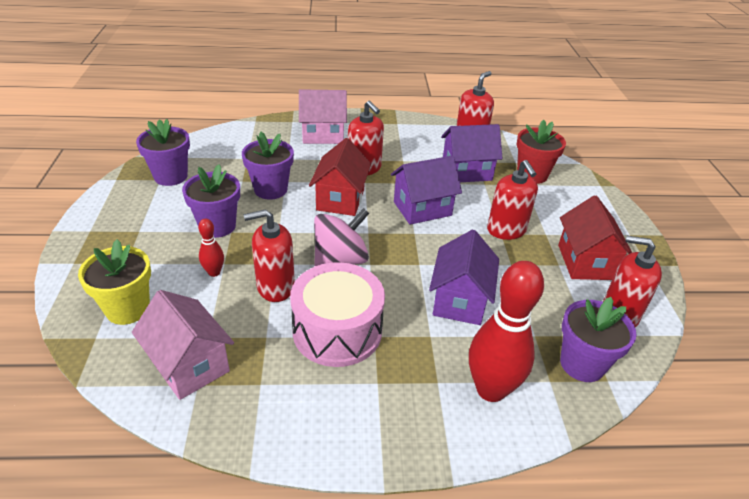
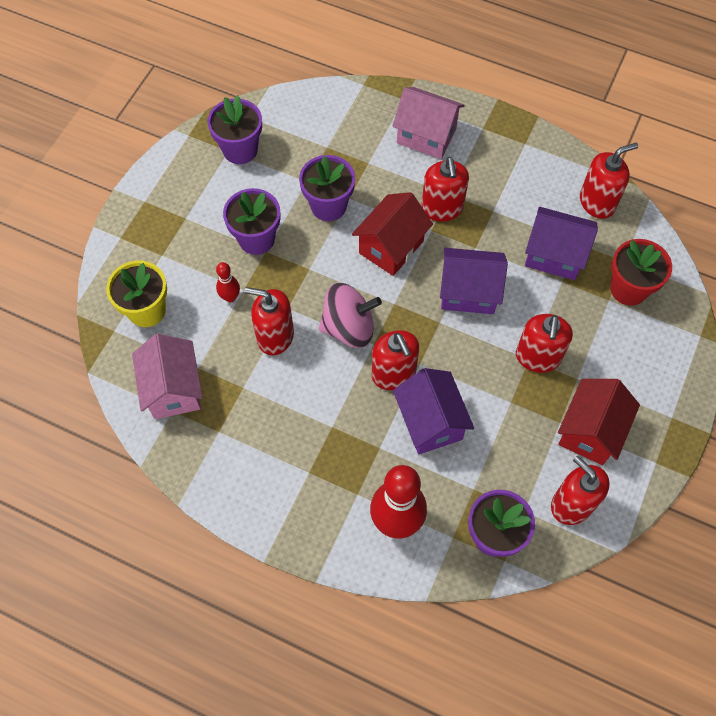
camera: 30 degrees right, 25 degrees up
(337, 331) = (303, 407): pink drum -> none
(402, 278) = (393, 374): none -> red soap dispenser
(459, 300) = (430, 422): purple house -> purple house turned 60 degrees counterclockwise

